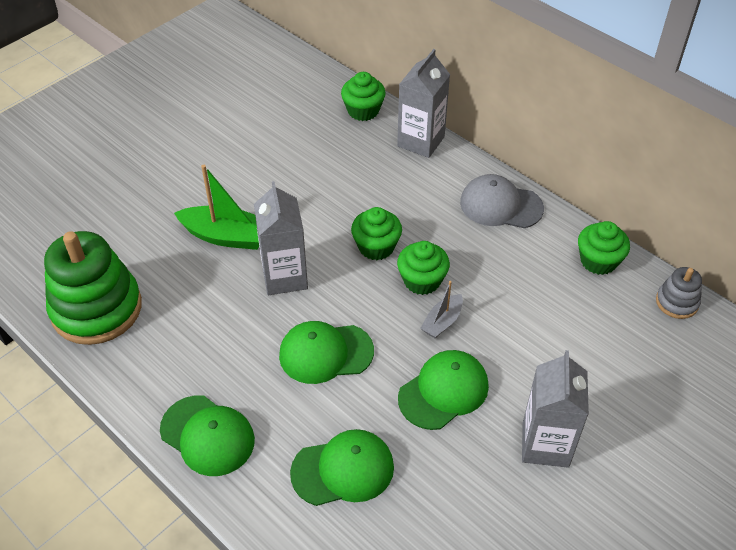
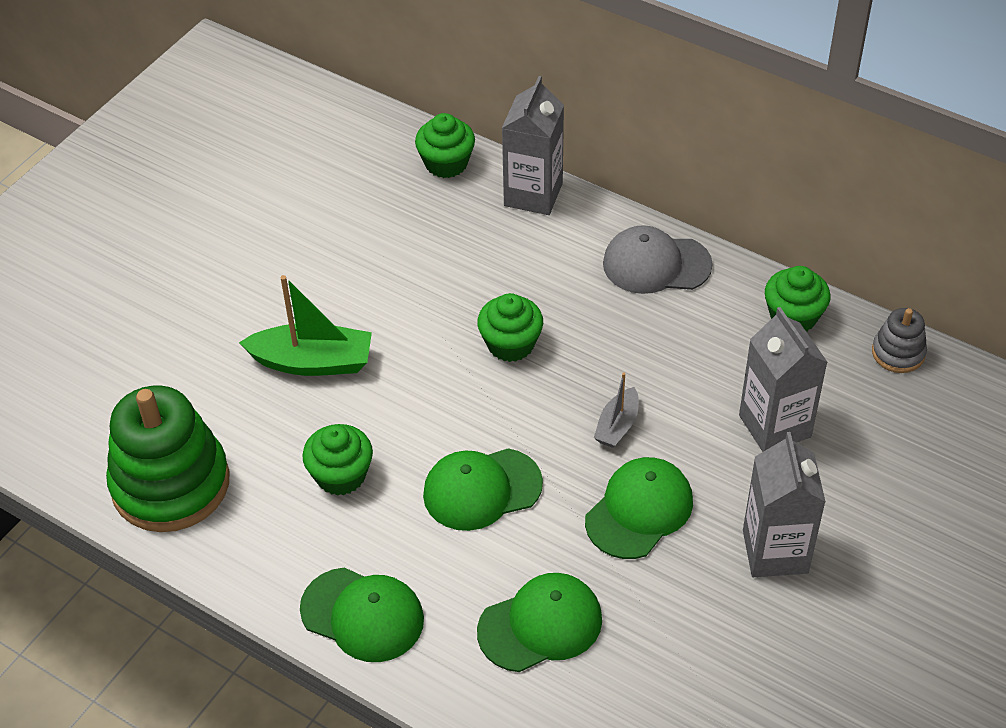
camera: 10 degrees left, 0 degrees up
(284, 277) = (403, 402): grey carton -> grey carton (775, 426)
(422, 280) = (579, 378): green cupcake -> green cupcake (341, 475)

